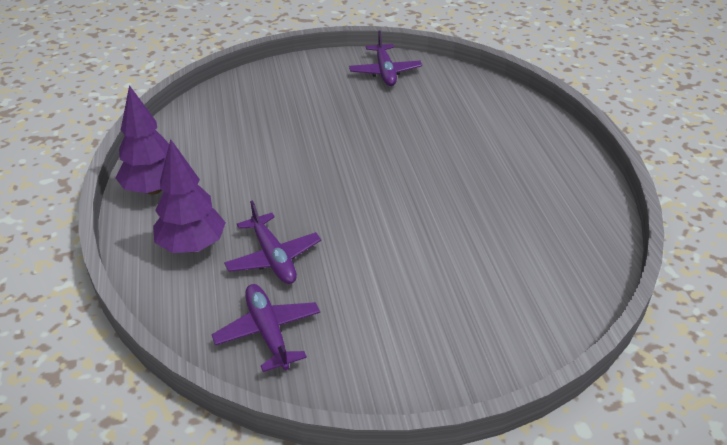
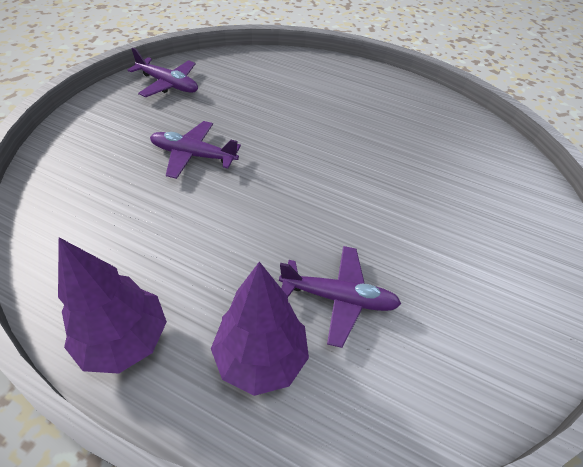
camera: 55 degrees left, 10 degrees up
(268, 332) = (441, 364): purple plane -> purple plane (193, 155)

